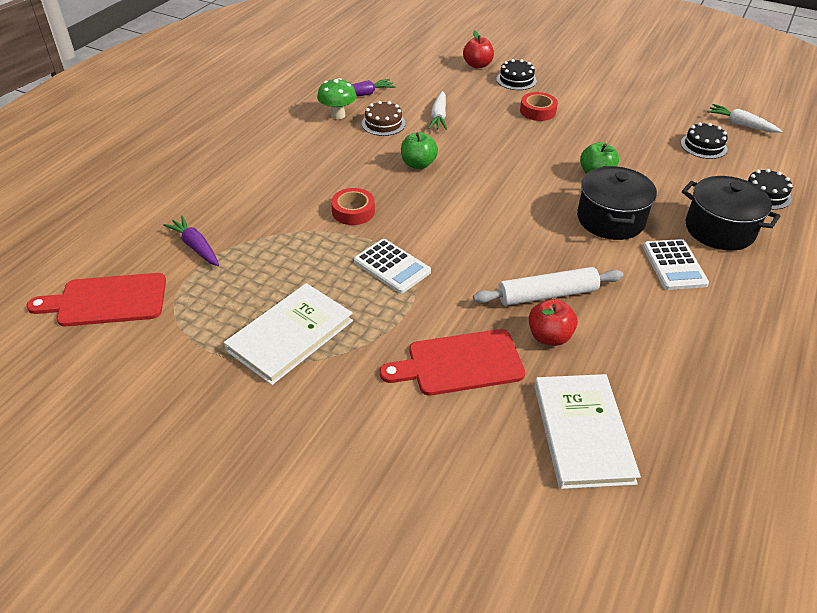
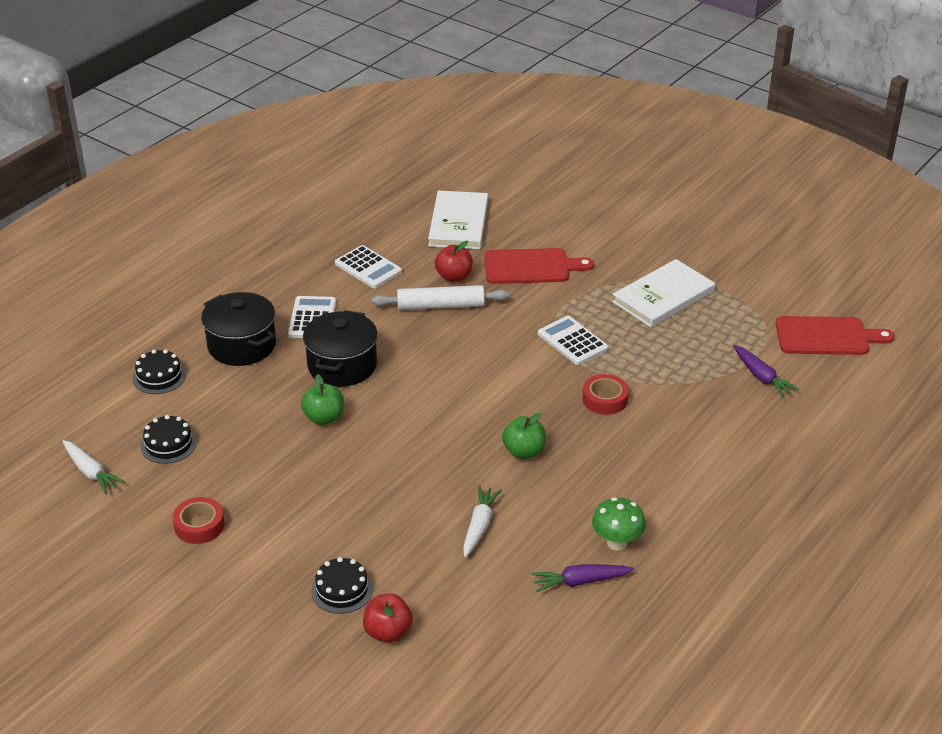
camera: 170 degrees left, 5 degrees down
(383, 124) = (556, 520): brown cake -> none
(537, 111) = (341, 522): red tape -> red tape (199, 525)
(658, 338) = (368, 268): none -> white calculator

